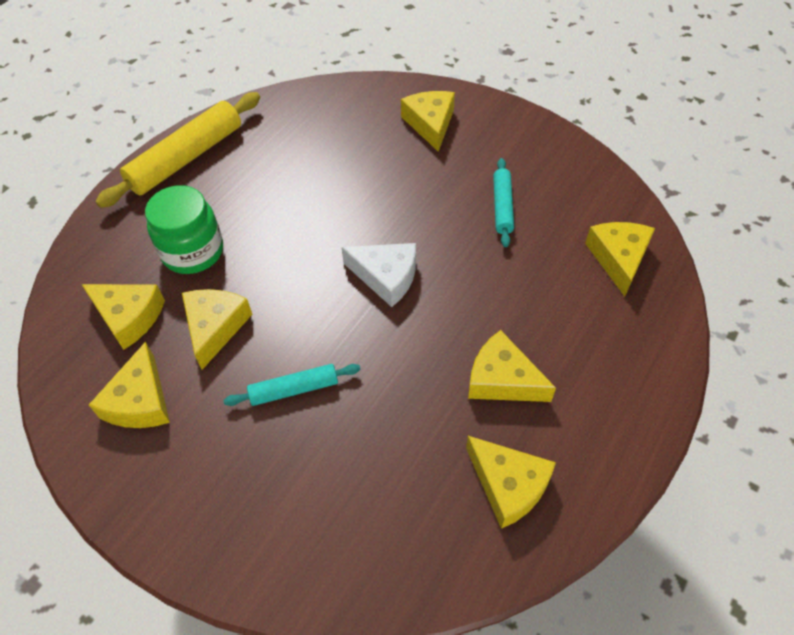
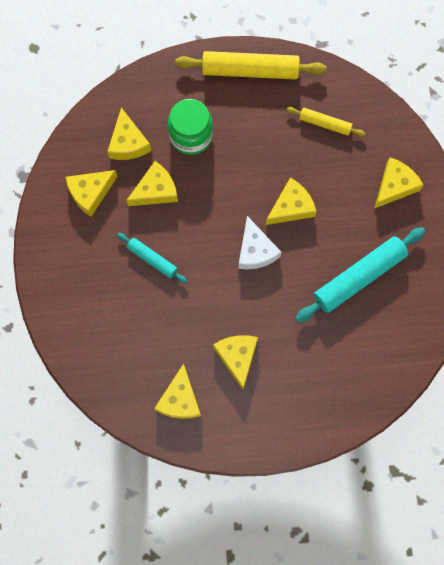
camera: 50 degrees right, 20 degrees up
(310, 136) = (325, 124): none -> yellow rolling pin
(502, 206) = (359, 277): turquoise rolling pin -> turquoise rolling pin, size x1.85
(618, 258) = (371, 368): yellow cheese -> yellow cheese (291, 207)

